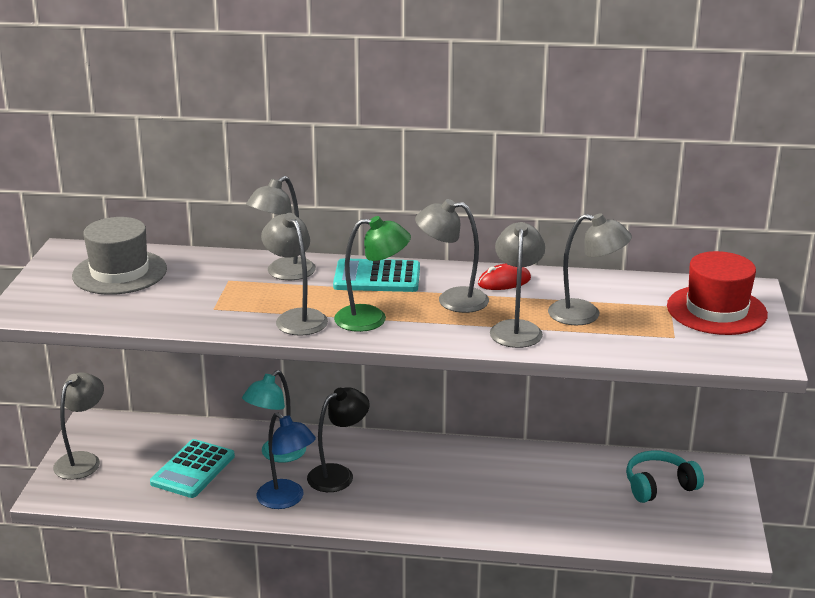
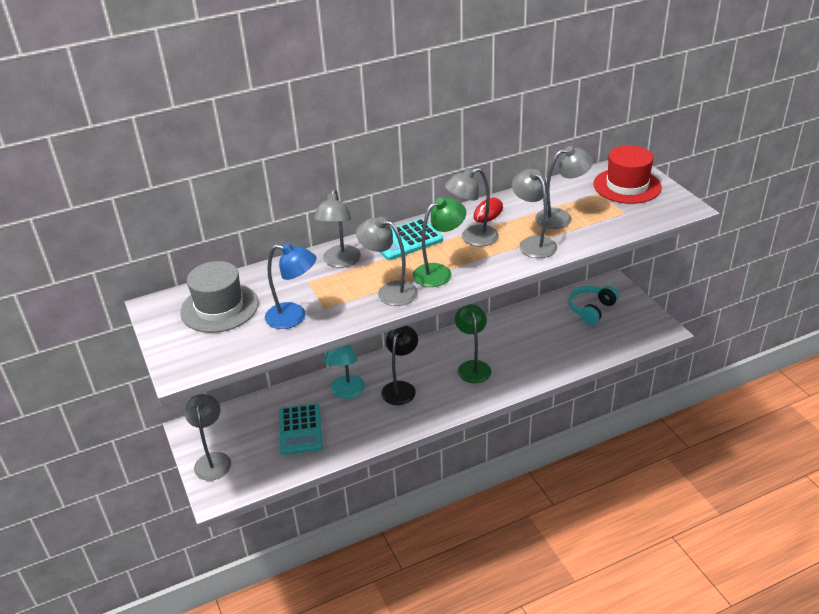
camera: 30 degrees left, 10 degrees up
(287, 499) = (385, 420): blue lamp -> blue lamp (294, 317)
(442, 487) = (472, 366): none -> green lamp

